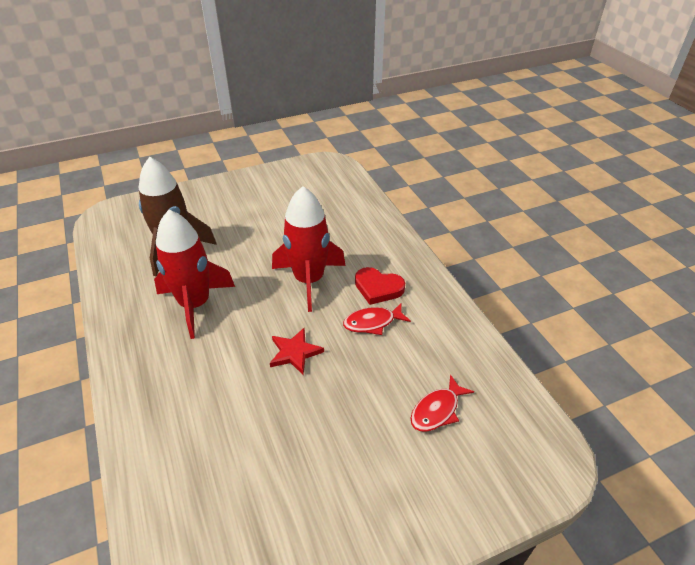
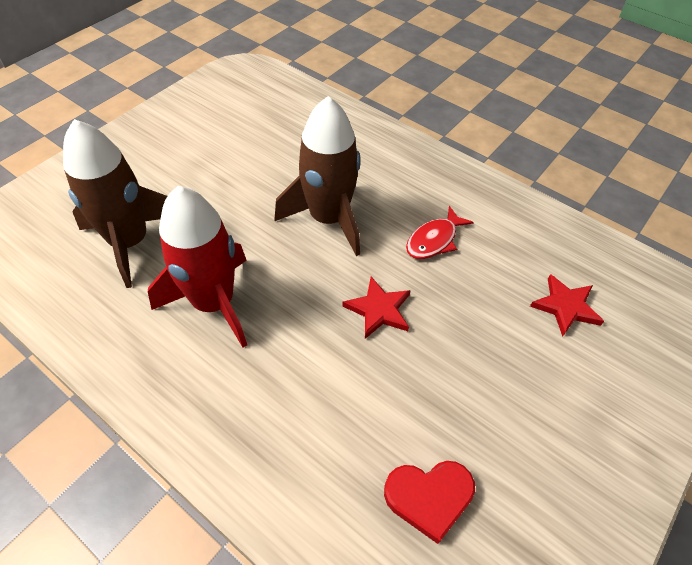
camera: 30 degrees left, 10 degrees up
(309, 280) = (328, 219): red rocket -> brown rocket
(378, 288) = (410, 199): red heart -> red heart (429, 497)
(437, 410) = (565, 307): red fish -> red star

